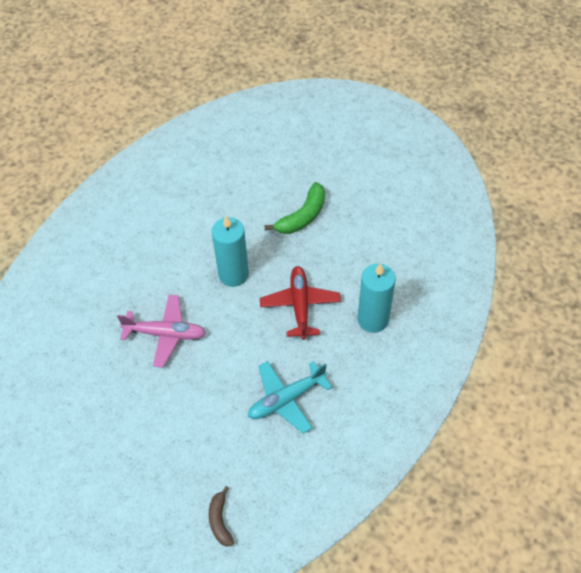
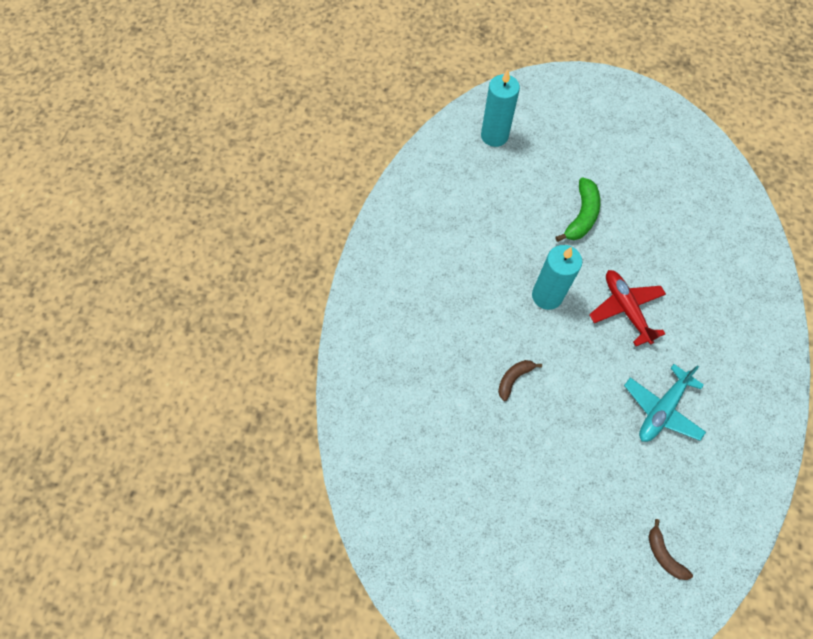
camera: 20 degrees left, 10 degrees up
(165, 334) = (514, 378): pink plane -> brown banana
(373, 319) = (698, 302): turquoise candle -> turquoise candle (494, 136)

